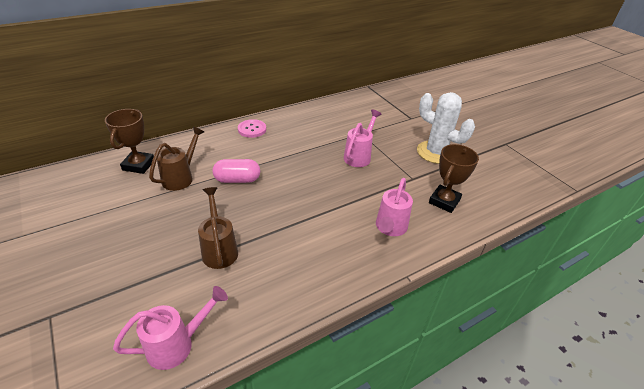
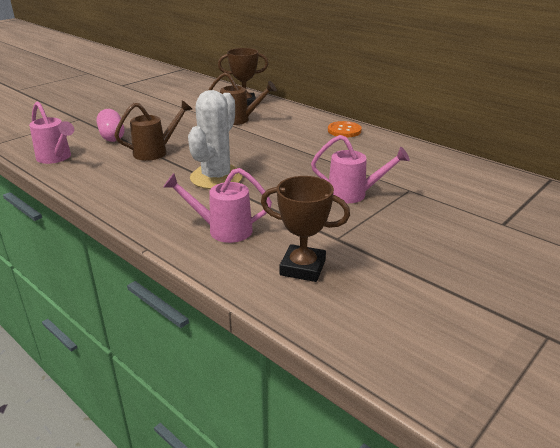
camera: 75 degrees right, 10 degrees down
(237, 179) = (253, 140): pink capsule -> pink capsule (112, 136)
(252, 129) = (344, 130): pink button -> orange button
(435, 152) = (424, 253): white cactus -> white cactus (216, 177)

